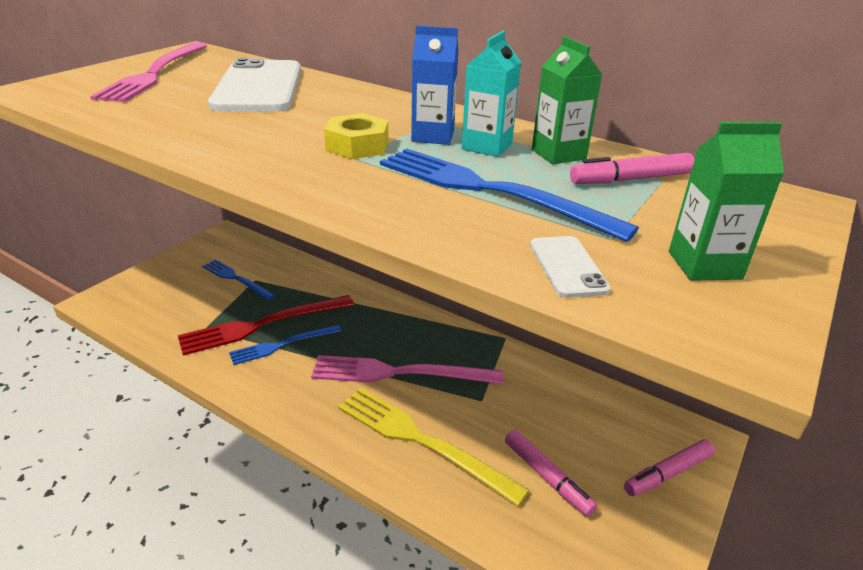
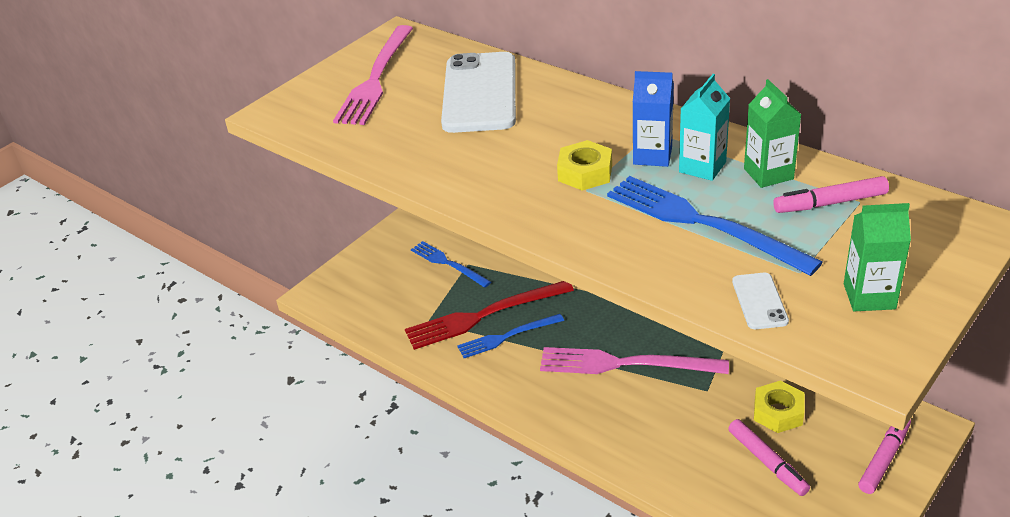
camera: 10 degrees right, 5 degrees up
(422, 441) = (650, 430): yellow fork -> none
(554, 423) = (778, 412): none -> yellow nut
(668, 473) = (884, 459): pink marker -> pink marker turned 150 degrees clockwise

